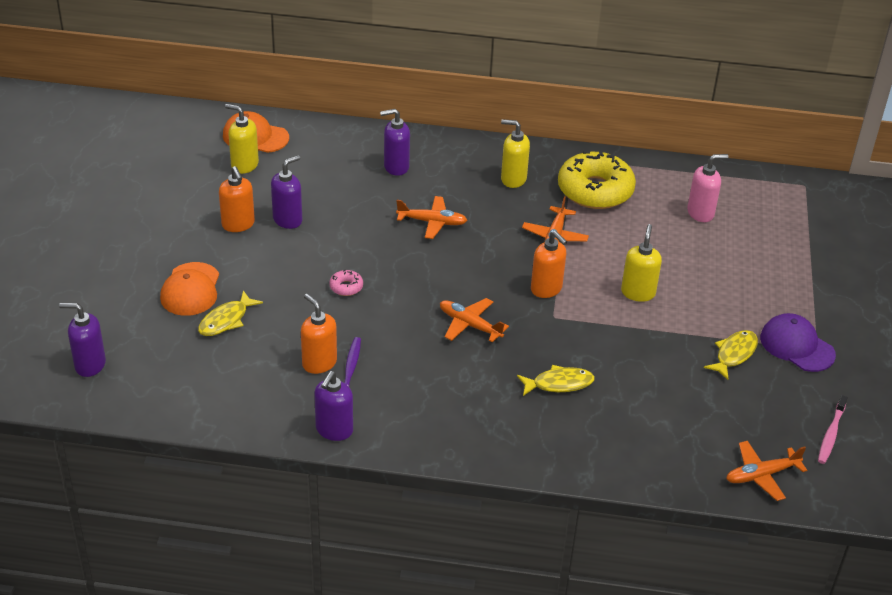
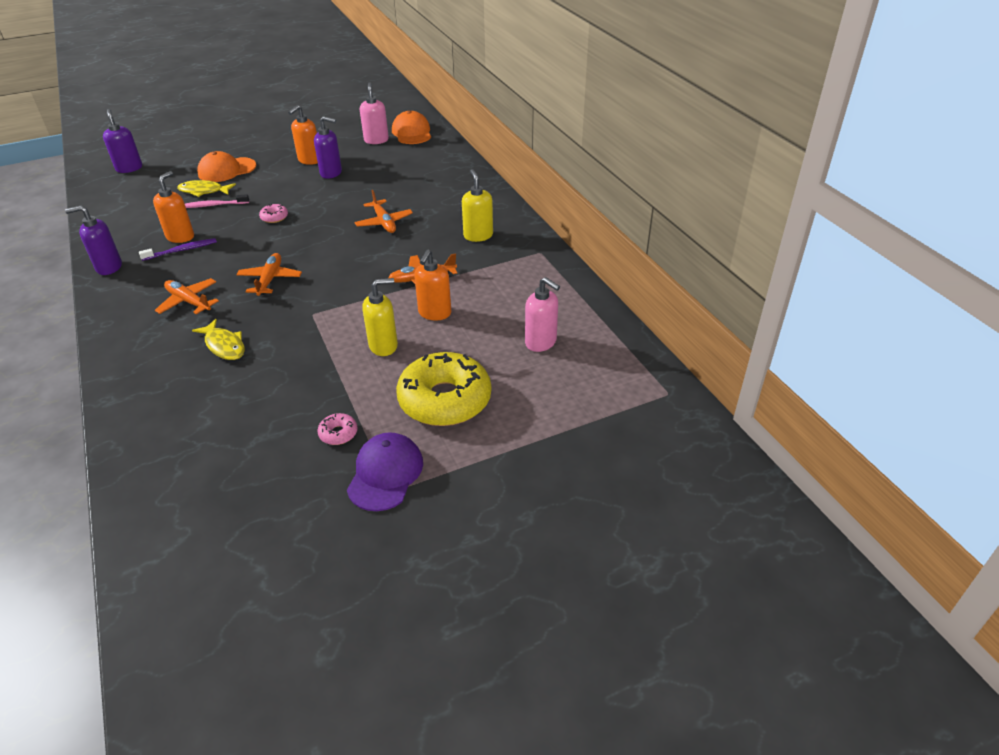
camera: 60 degrees right, 0 degrees up
(244, 165) = (376, 140): yellow soap dispenser -> pink soap dispenser
(396, 167) = (436, 187): purple soap dispenser -> none
(546, 289) = (346, 298): orange soap dispenser -> orange soap dispenser (434, 313)
(595, 190) = (508, 276): yellow donut -> yellow donut (445, 400)
(734, 354) = (338, 433): yellow fish -> pink donut
(761, 475) = (159, 513): orange plane -> orange plane (189, 301)
(831, 434) = (253, 547): pink toothbrush -> pink toothbrush (213, 205)

